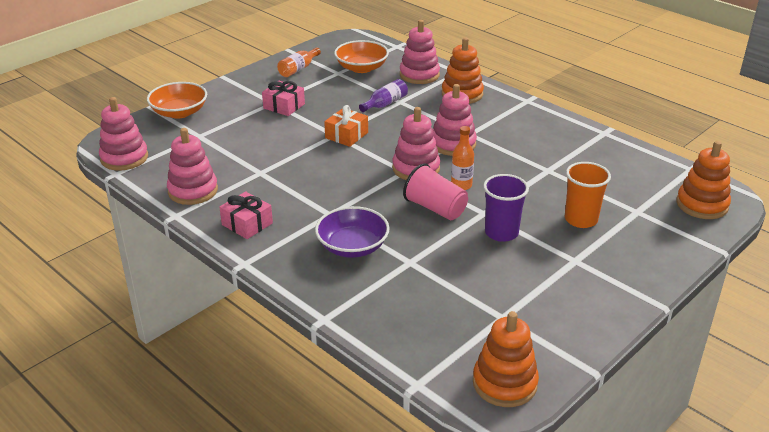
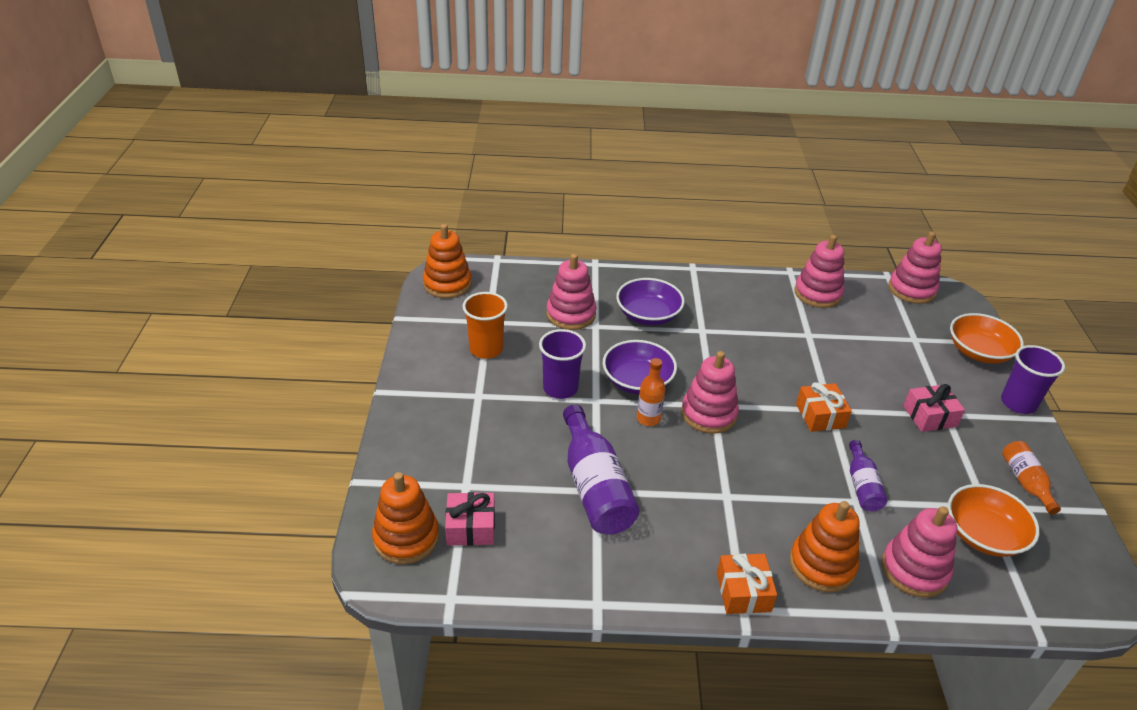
camera: 135 degrees right, 5 degrees up
(222, 87) = (1018, 403): none -> purple cup
(247, 224) = (739, 292): pink gift -> pink gift (471, 527)
(435, 208) = (637, 381): pink cup -> purple bowl
(453, 144) = (721, 468): pink stacking toy -> pink stacking toy (571, 314)
(518, 104) = (743, 592): none -> orange gift
(546, 172) = (595, 486): none -> purple bottle
(581, 219) = (509, 442): orange cup -> orange cup (486, 349)

